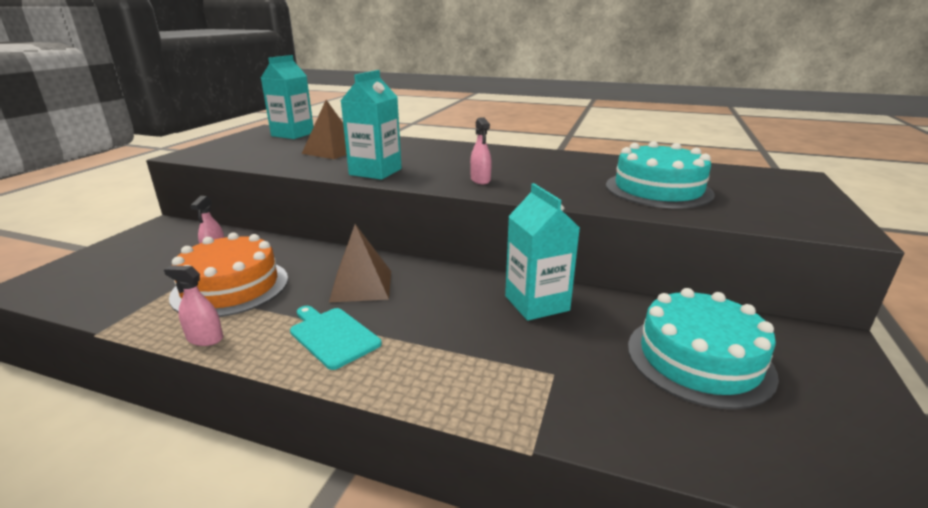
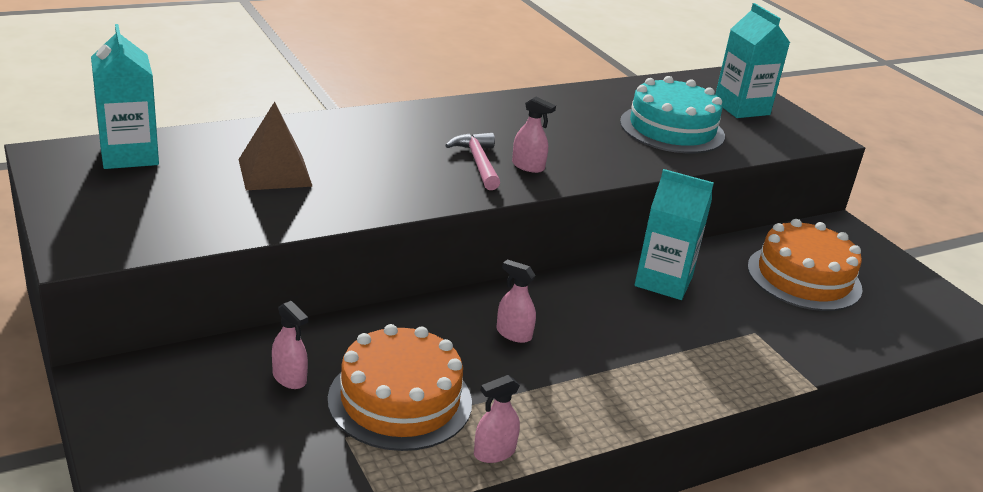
camera: 50 degrees left, 5 degrees up
(332, 335) = (583, 389): turquoise cutting board -> none
(361, 286) = (513, 334): brown pyramid -> pink spray bottle
(375, 172) = (408, 191): turquoise carton -> turquoise carton (741, 108)
(451, 171) = (478, 162): none -> pink hammer
(699, 359) = (804, 277): turquoise cake -> orange cake

